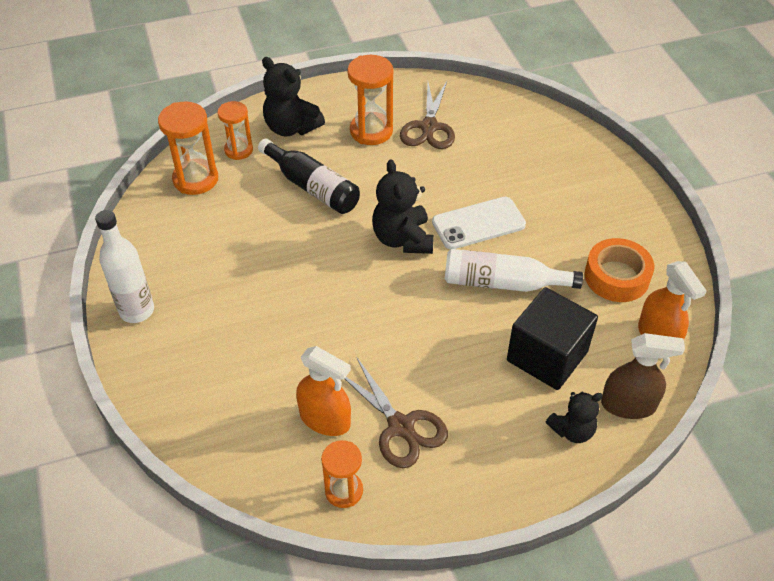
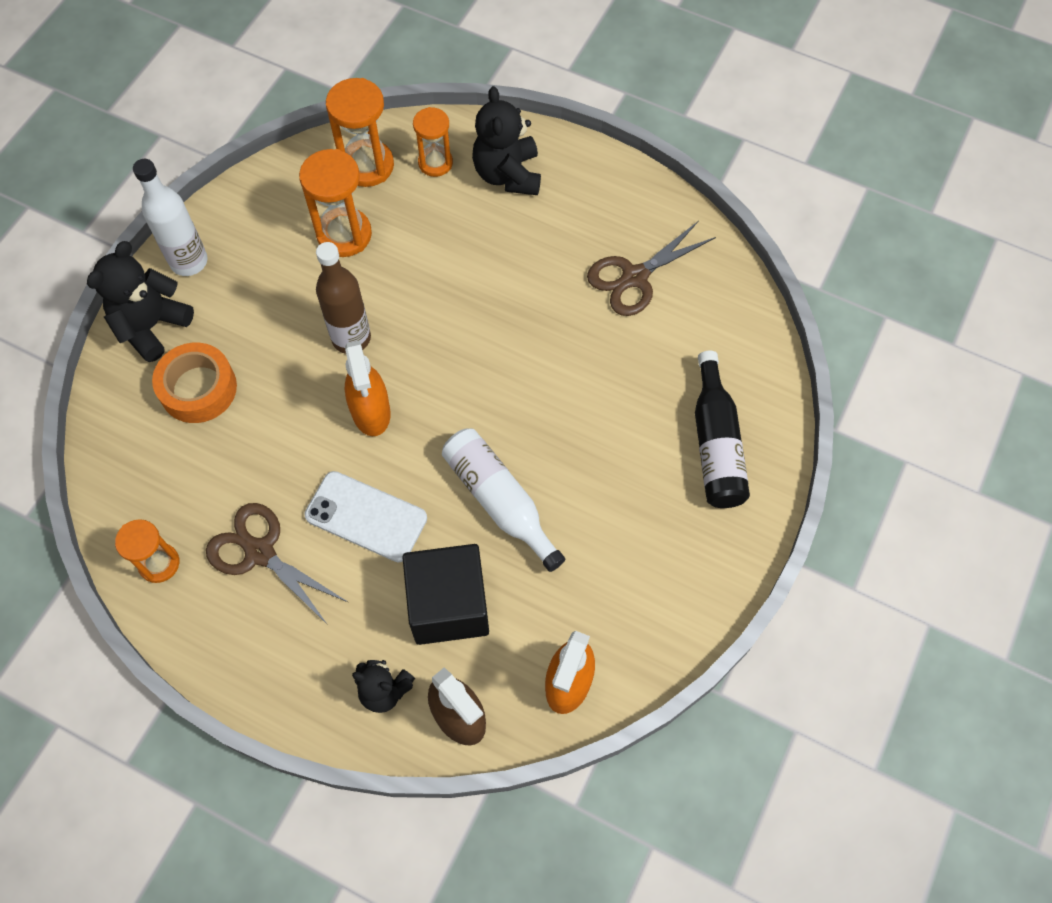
camera: 45 degrees right, 15 degrees up
(305, 271) = (351, 338): none -> brown bottle
(312, 187) = (453, 256): black bottle -> black bottle (716, 444)
(325, 419) = (214, 490): orange spray bottle -> orange spray bottle (371, 411)
(371, 131) = (575, 237): orange hourglass -> orange hourglass (344, 234)
(401, 427) = (259, 552): brown scissors -> brown scissors turned 120 degrees clockwise
(403, 239) = (467, 378): black teddy bear -> black teddy bear (151, 326)
(478, 223) = (552, 421): white phone -> white phone (366, 516)
(616, 277) = (609, 591): orange tape -> orange tape (198, 388)

